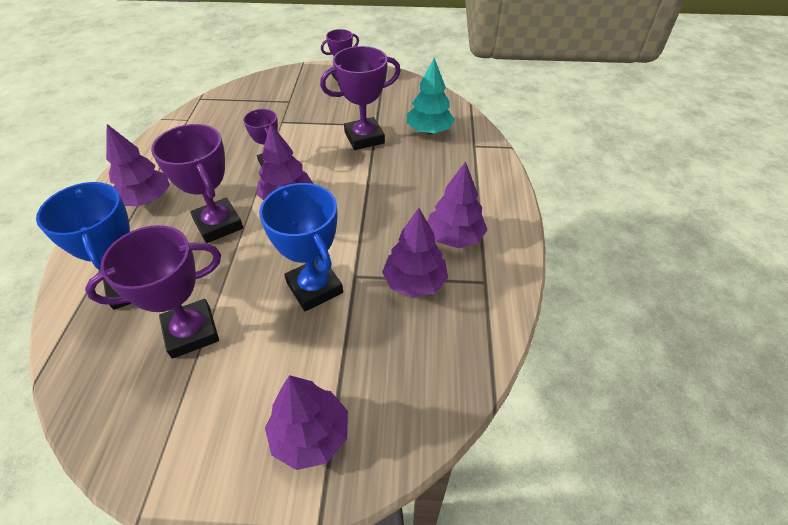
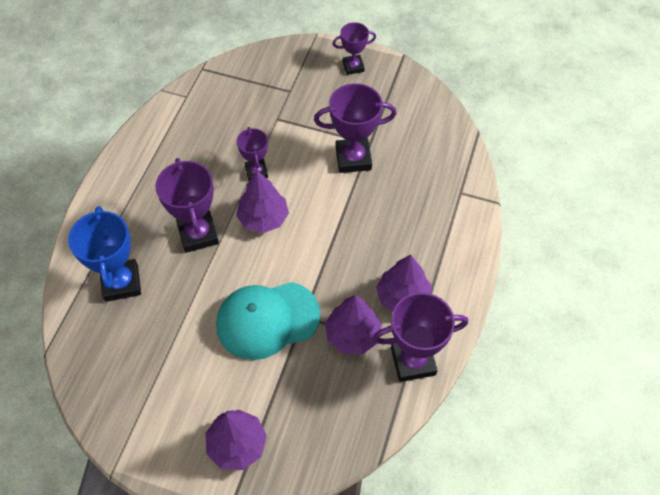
camera: 15 degrees right, 10 degrees up
(146, 199) = (139, 191): purple tree -> none
(191, 332) = (163, 337): purple trophy -> purple trophy (413, 361)
(314, 287) = (267, 320): blue trophy -> turquoise cap
(429, 131) = (421, 163): turquoise tree -> none

